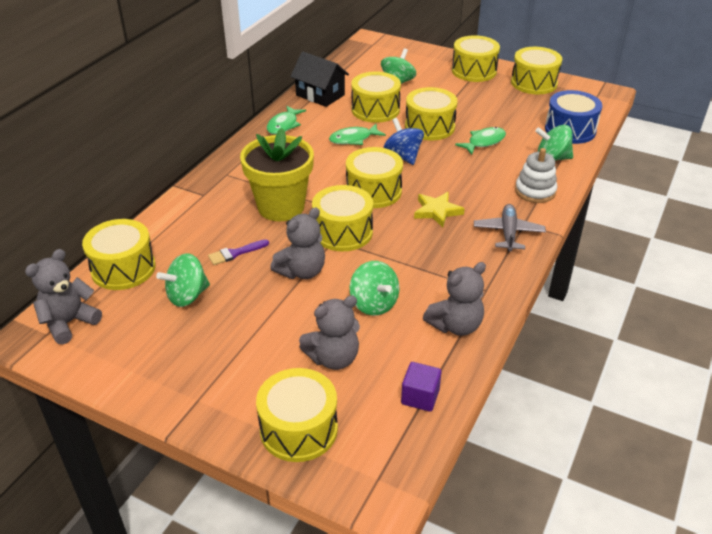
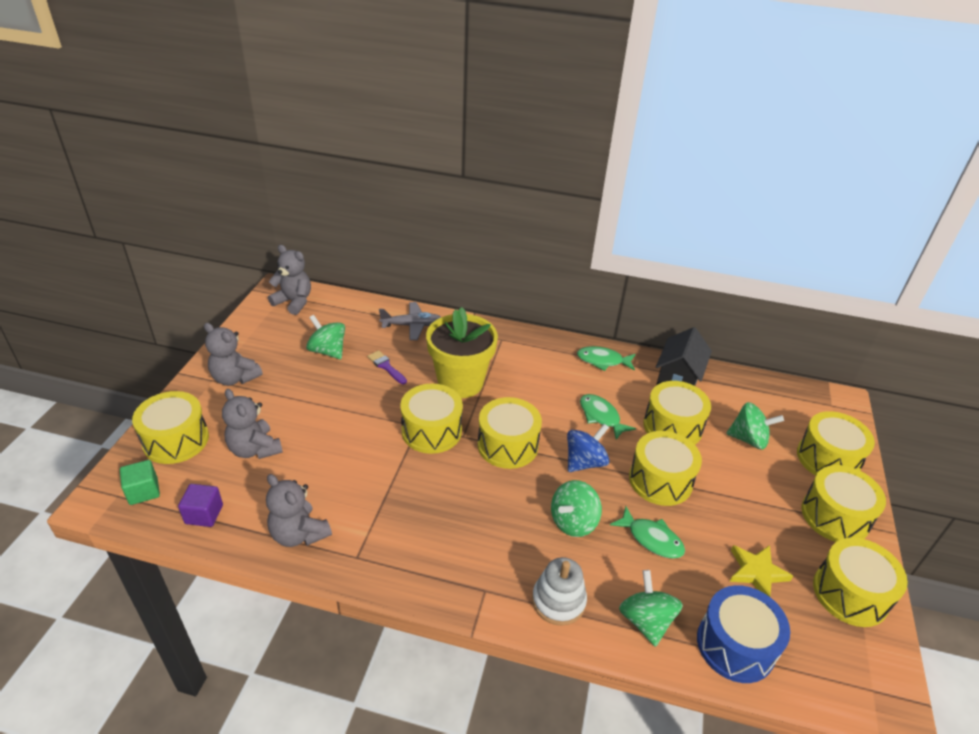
camera: 75 degrees right, 0 degrees up
(123, 268) = (357, 312): yellow drum -> yellow drum (828, 459)
(302, 271) = (367, 411): grey teddy bear -> grey teddy bear (235, 378)
(374, 304) = (327, 467): green spinning top -> green spinning top (573, 522)
(376, 453) = (143, 491): none -> green cube
(437, 211) = (486, 502): yellow star -> yellow star (756, 572)
(508, 233) = (462, 574): grey plane -> grey plane (412, 325)

